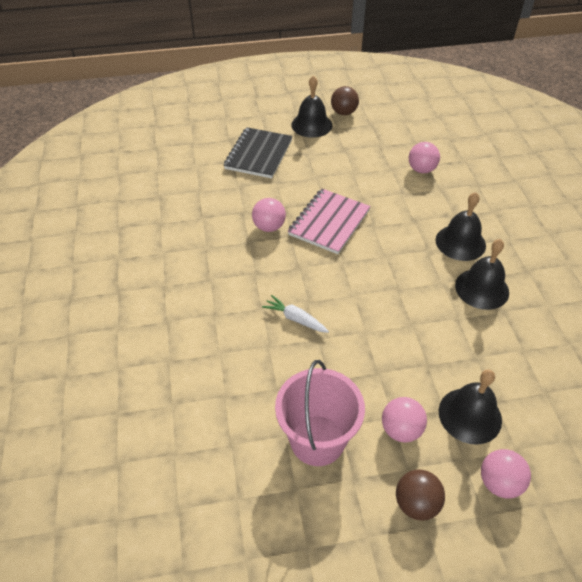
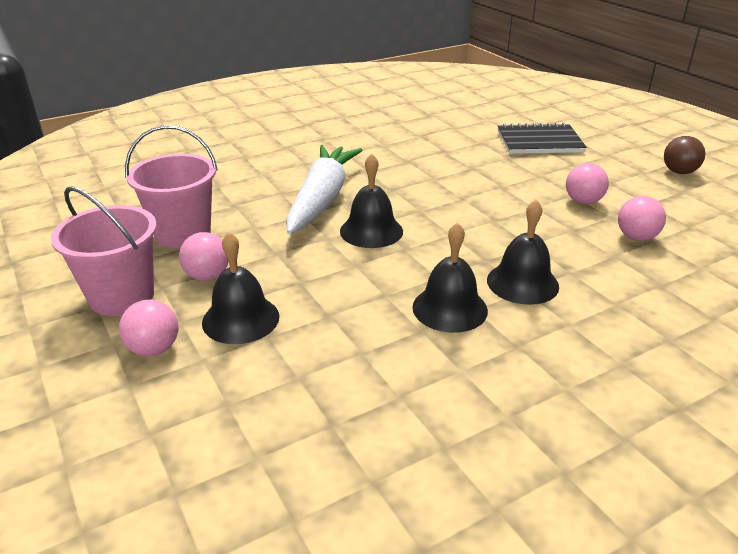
camera: 70 degrees right, 15 degrees down
(269, 227) = (436, 166): pink ball -> pink ball (583, 201)
(295, 319) = (322, 199): white carrot -> white carrot, size x2.38
(311, 125) = (627, 158): black bell -> black bell (371, 231)
(329, 222) = (473, 194): pink notebook -> none
(416, 503) = (121, 296): brown ball -> pink bucket

